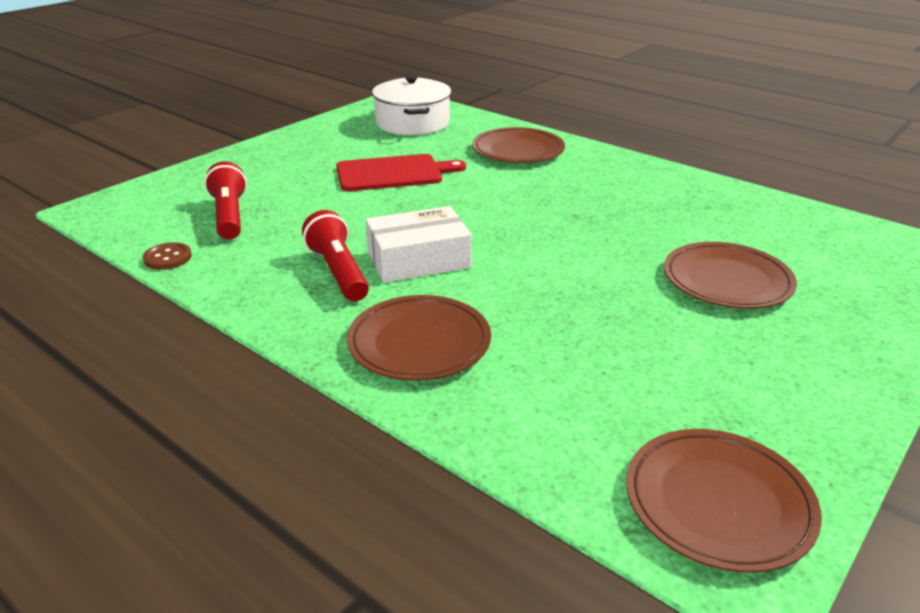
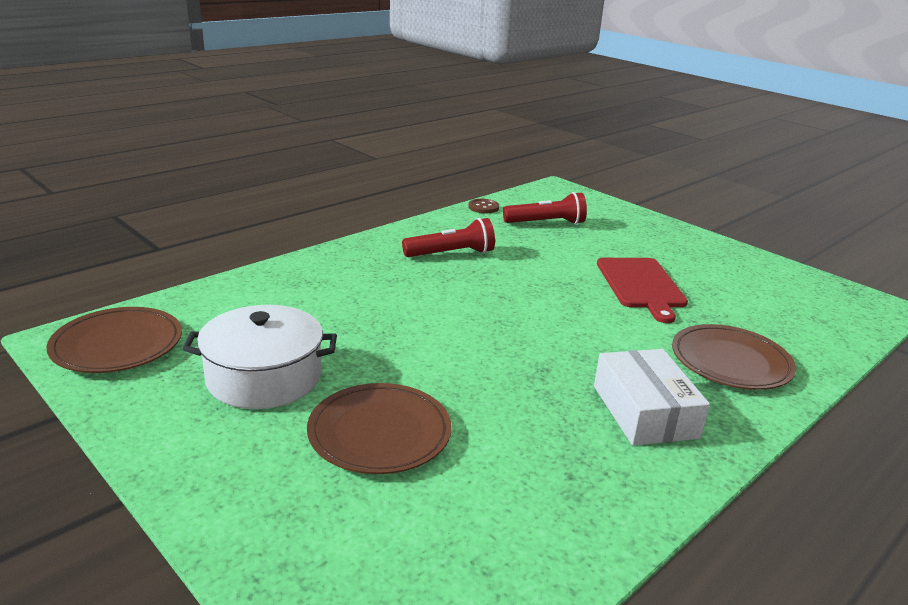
camera: 95 degrees right, 5 degrees down
(412, 123) = (794, 306): white pot -> white pot (264, 377)
(418, 259) = (463, 282): white box -> white box (644, 411)
(419, 343) = (346, 273): brown plate -> none

